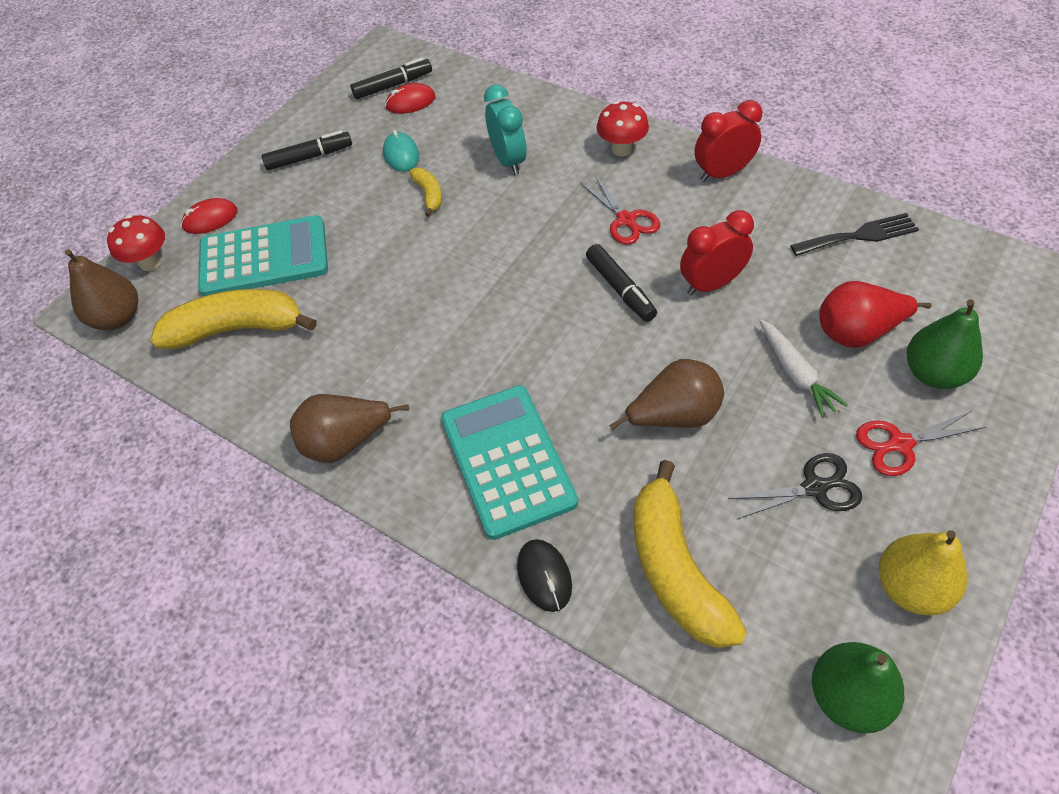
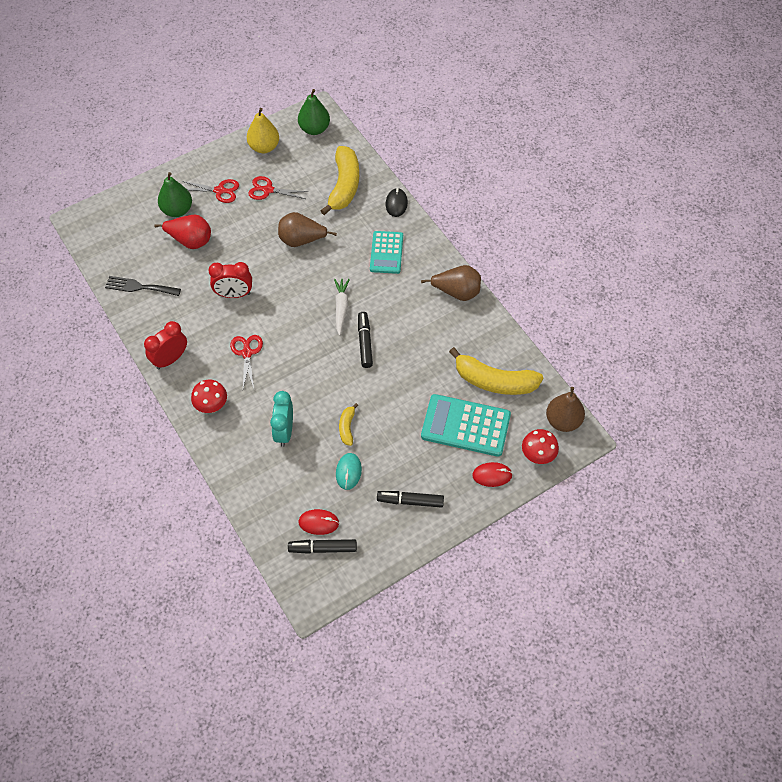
camera: 160 degrees left, 5 degrees up
(507, 460) = (386, 252): turquoise calculator -> turquoise calculator, size x0.66
(620, 289) = (280, 312): black marker -> black marker (365, 342)
(722, 173) = (170, 359): red clock -> red clock turned 135 degrees clockwise
(795, 373) = (234, 235): white carrot -> white carrot (341, 308)
(815, 488) = (268, 190): black scissors -> red scissors

